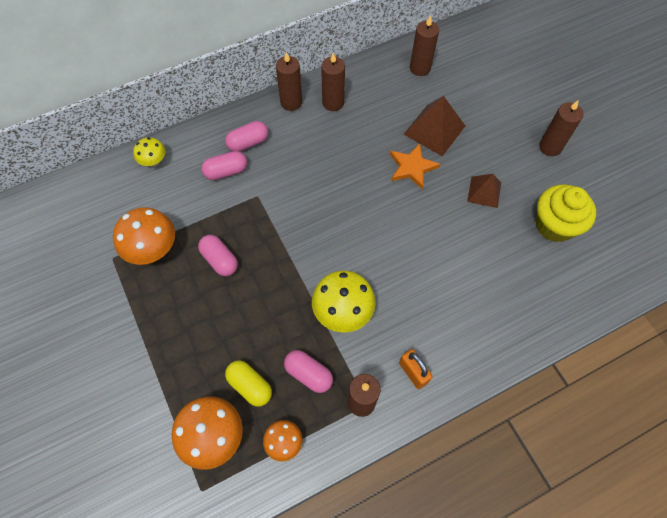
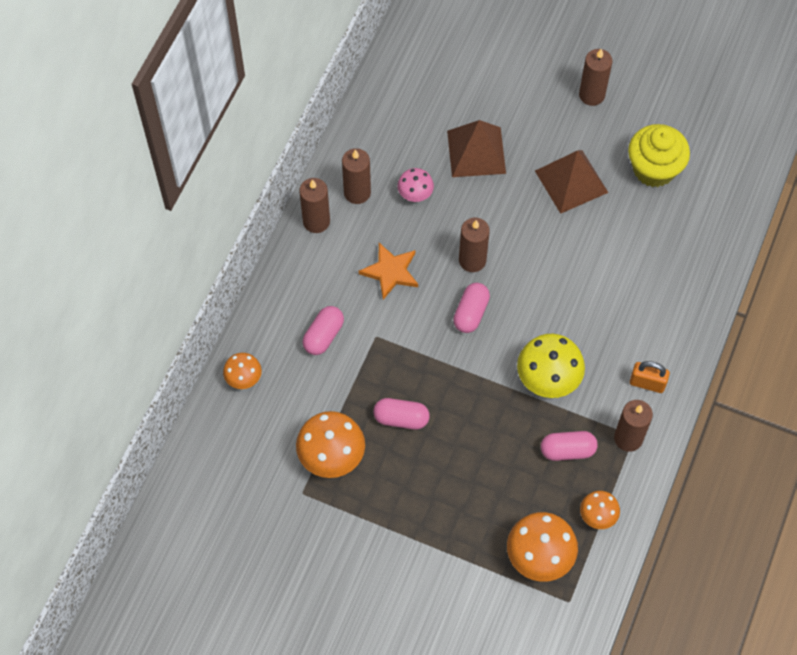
camera: 40 degrees left, 0 degrees up
(154, 161) = (244, 378): yellow mushroom -> orange mushroom
(248, 143) = (316, 293): pink capsule -> pink capsule (471, 313)
(250, 386) = (530, 497): yellow capsule -> none
(368, 128) = (415, 194): none -> pink mushroom
(412, 167) = (489, 204): orange star -> orange star (390, 272)
(420, 68) = (406, 95): brown candle -> brown candle (472, 260)
(484, 192) = (571, 181): brown pyramid -> brown pyramid, size x1.58

